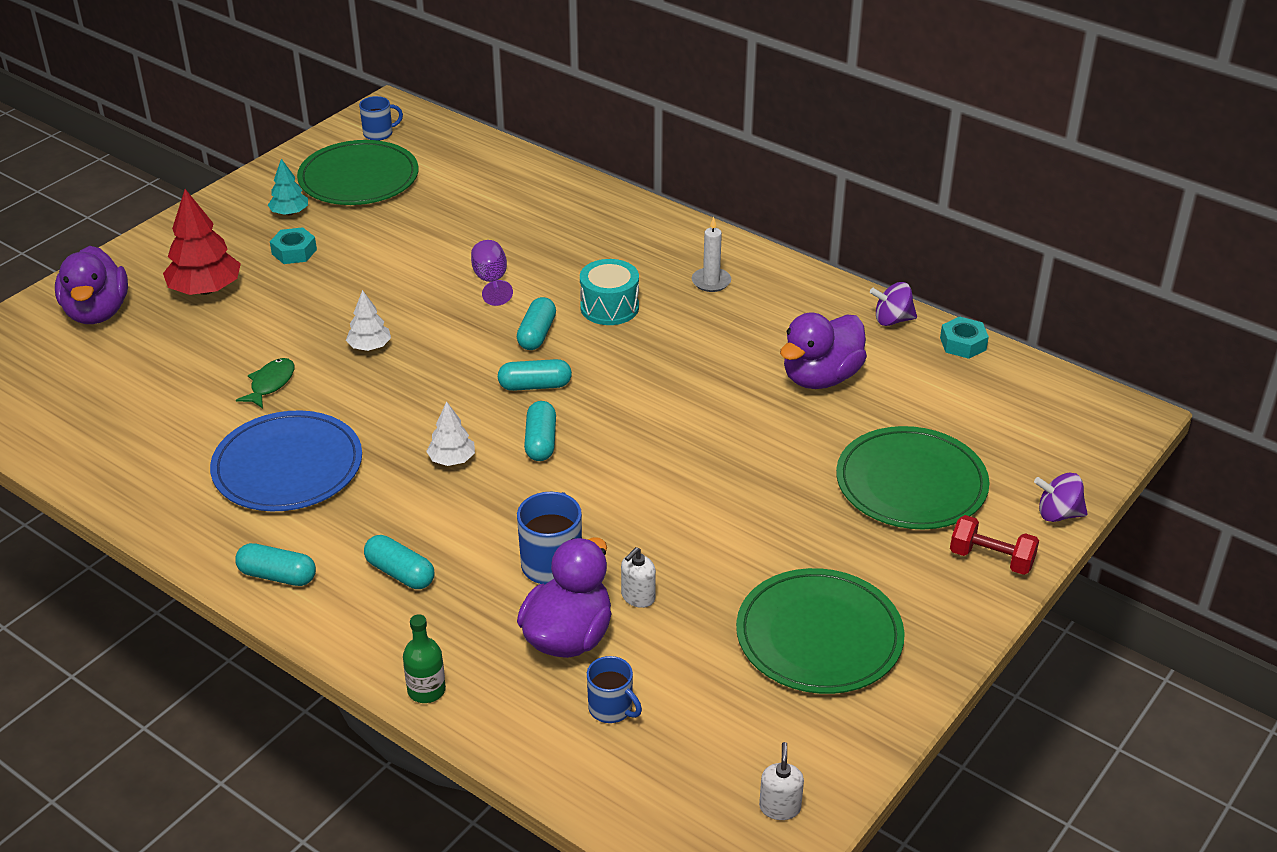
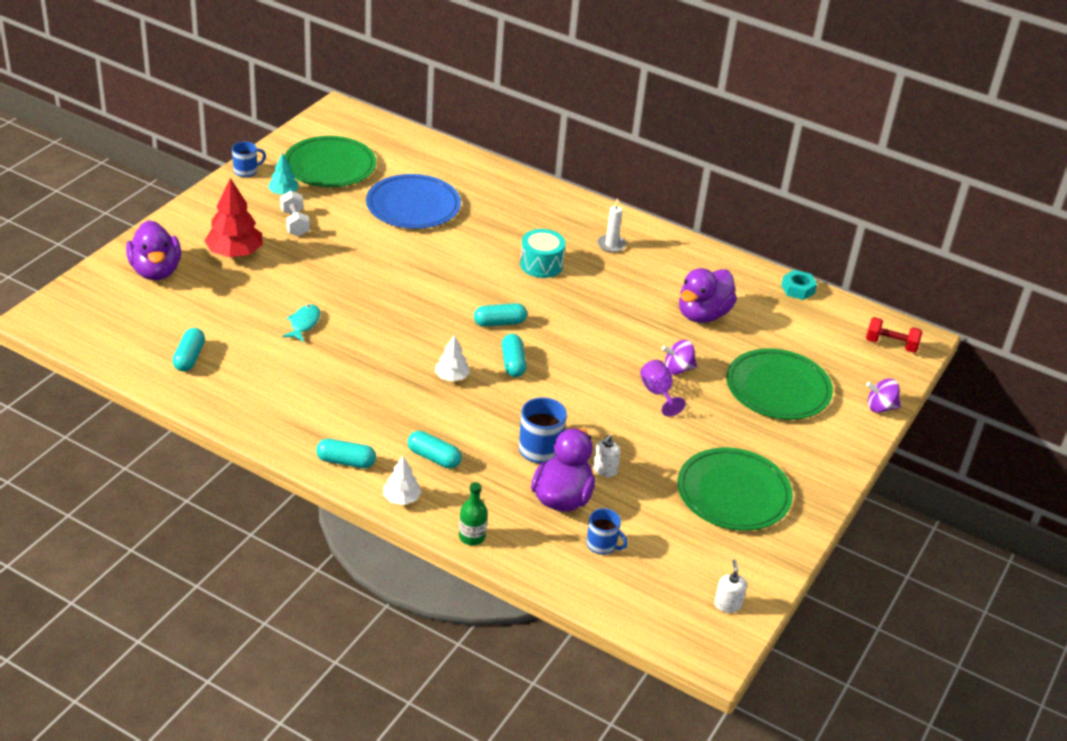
camera: 10 degrees left, 0 degrees up
(270, 384) = (304, 323): green fish -> turquoise fish
(287, 466) = (332, 384): blue plate -> blue plate (413, 205)
(294, 252) = (295, 223): turquoise nut -> white dumbbell
(369, 347) = (371, 295): white tree -> white tree (401, 498)
(379, 134) = (336, 130): blue mug -> blue mug (246, 171)
(491, 281) = (450, 245): purple goblet -> purple goblet (658, 393)
(537, 334) = (492, 285): turquoise capsule -> turquoise capsule (189, 357)
(892, 320) = (745, 272): purple spinning top -> purple spinning top (677, 369)
(991, 559) = (840, 439): red dumbbell -> red dumbbell (891, 345)

